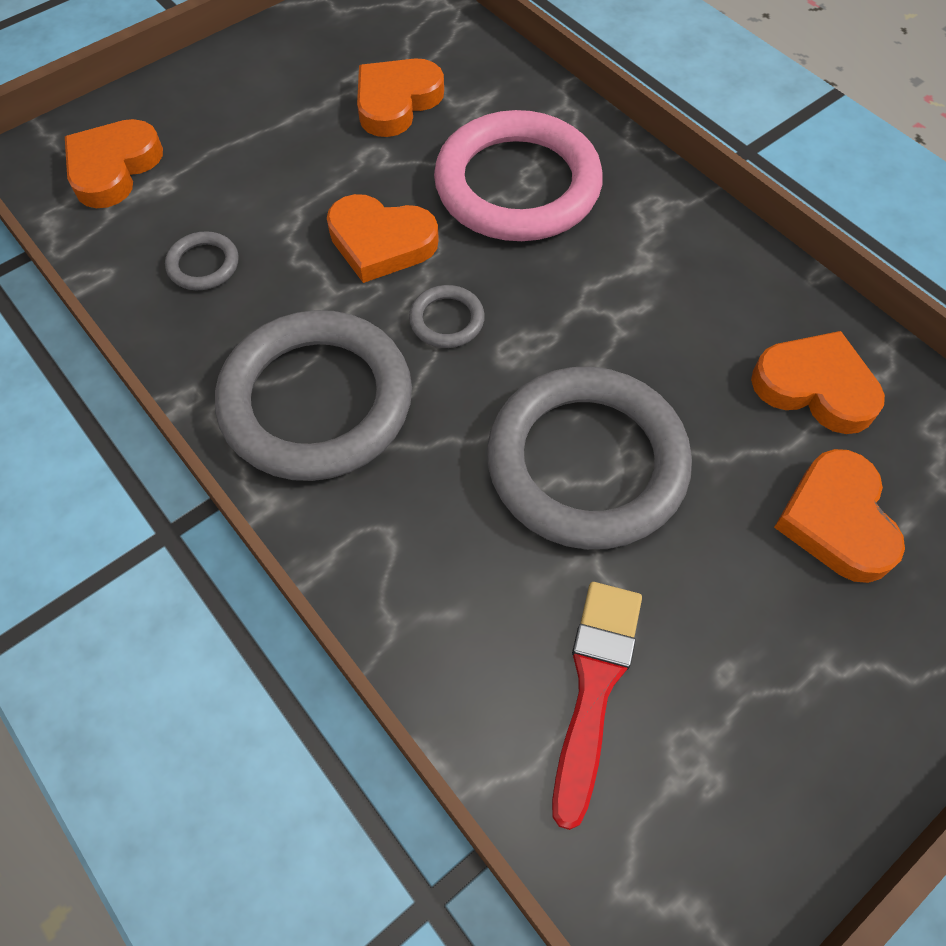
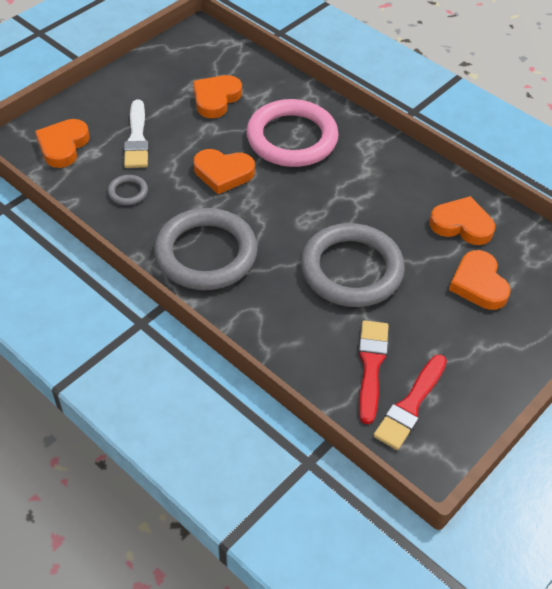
camera: 10 degrees left, 10 degrees down
(243, 165) = (137, 139): none -> white brush
(447, 320) = (267, 209): grey ring -> none
(663, 794) = (410, 405): none -> red brush

